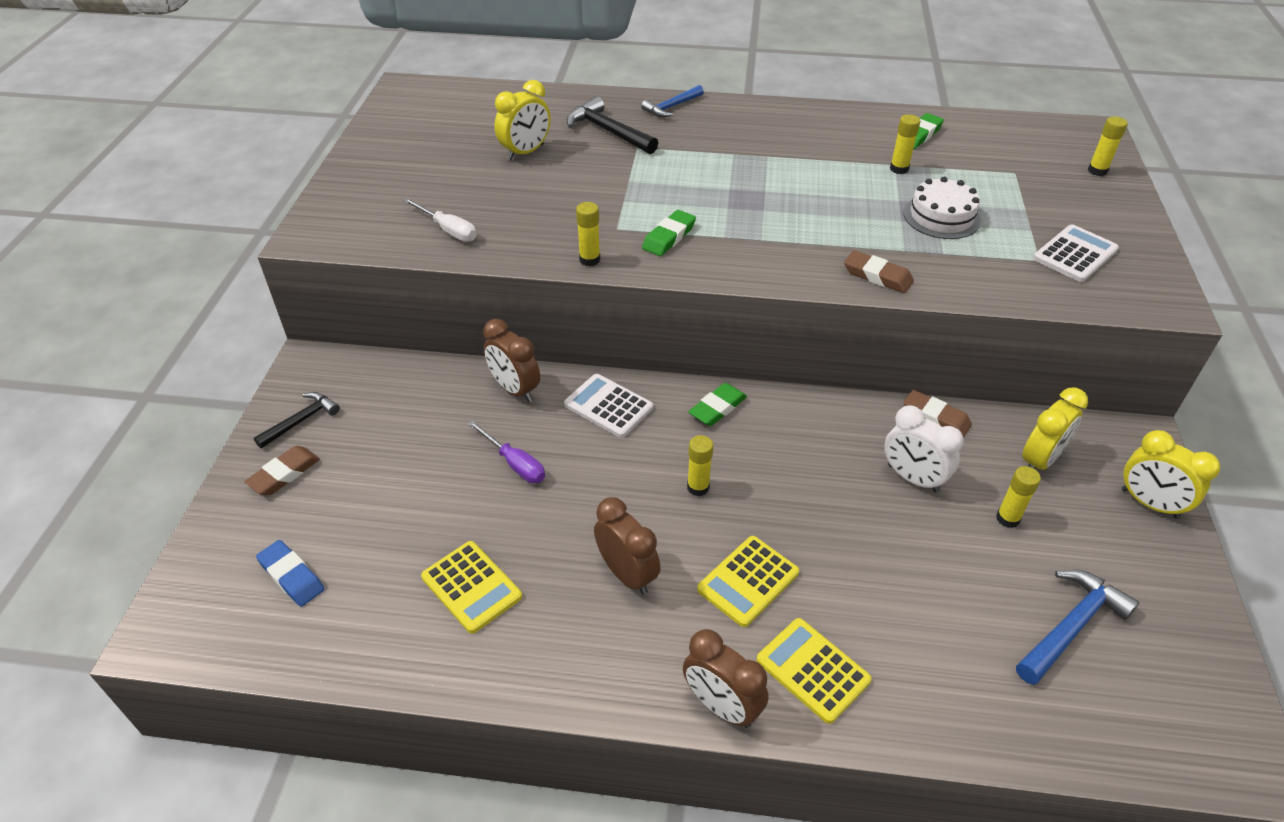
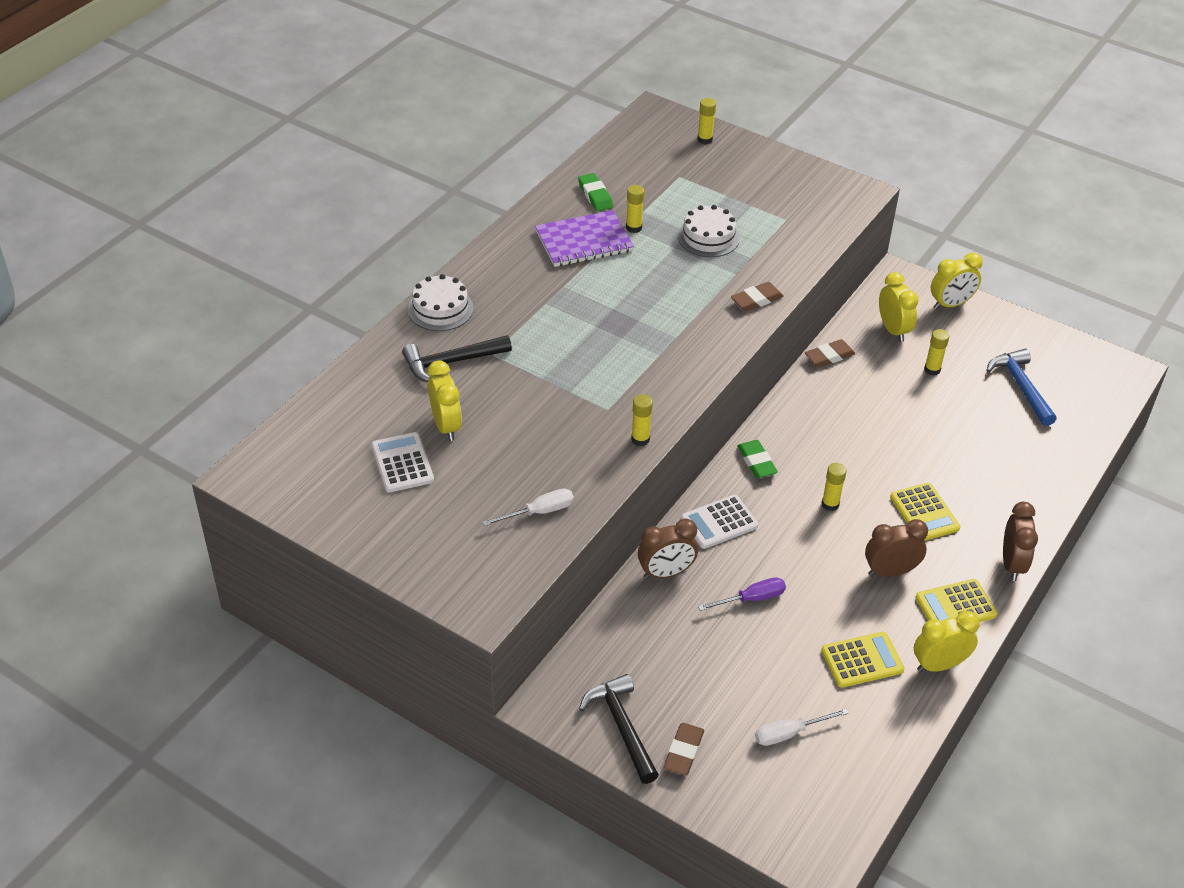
camera: 65 degrees left, 0 degrees up
(284, 474) = (683, 751): brown eraser -> brown eraser turned 45 degrees clockwise
(292, 576) = (801, 767): blue eraser -> none
(301, 421) = (622, 727): black hammer -> black hammer, size x1.51
(337, 551) = (789, 733): none -> white screwdriver
(500, 668) = (939, 665): none -> yellow clock
(669, 237) = (639, 384): green eraser -> none
(671, 107) = (440, 309): blue hammer -> white cake
(721, 706) = (1012, 564): brown clock -> brown clock turned 60 degrees counterclockwise
(813, 670) = (1004, 511): yellow calculator -> yellow calculator (955, 606)
(844, 148) = (584, 241): none -> purple notebook
(912, 478) = (877, 395): white clock -> none
(1075, 254) = (790, 201): white calculator -> white calculator (402, 463)

